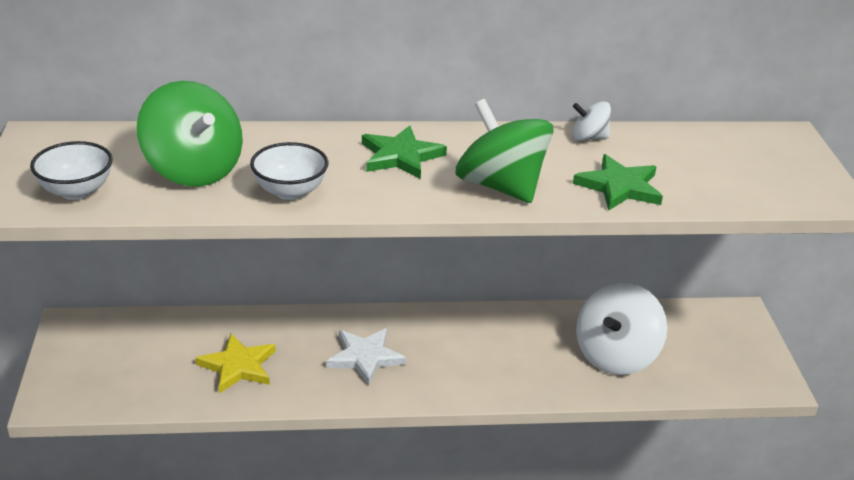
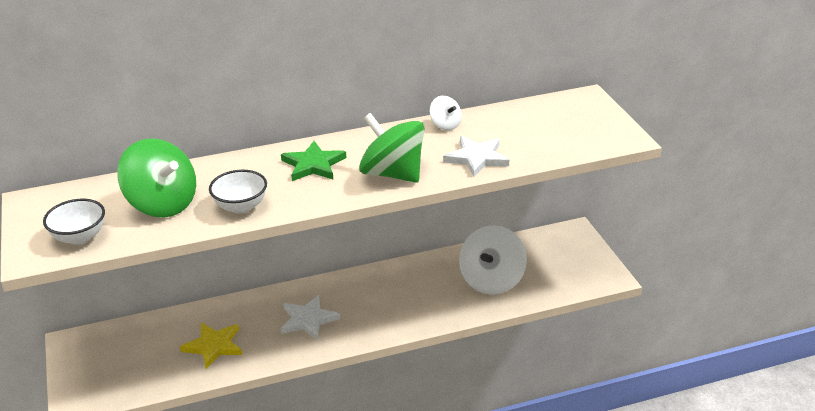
camera: 10 degrees left, 0 degrees up
(589, 137) = (445, 125): white spinning top -> white spinning top turned 120 degrees counterclockwise
(619, 187) = (477, 158): green star -> white star

